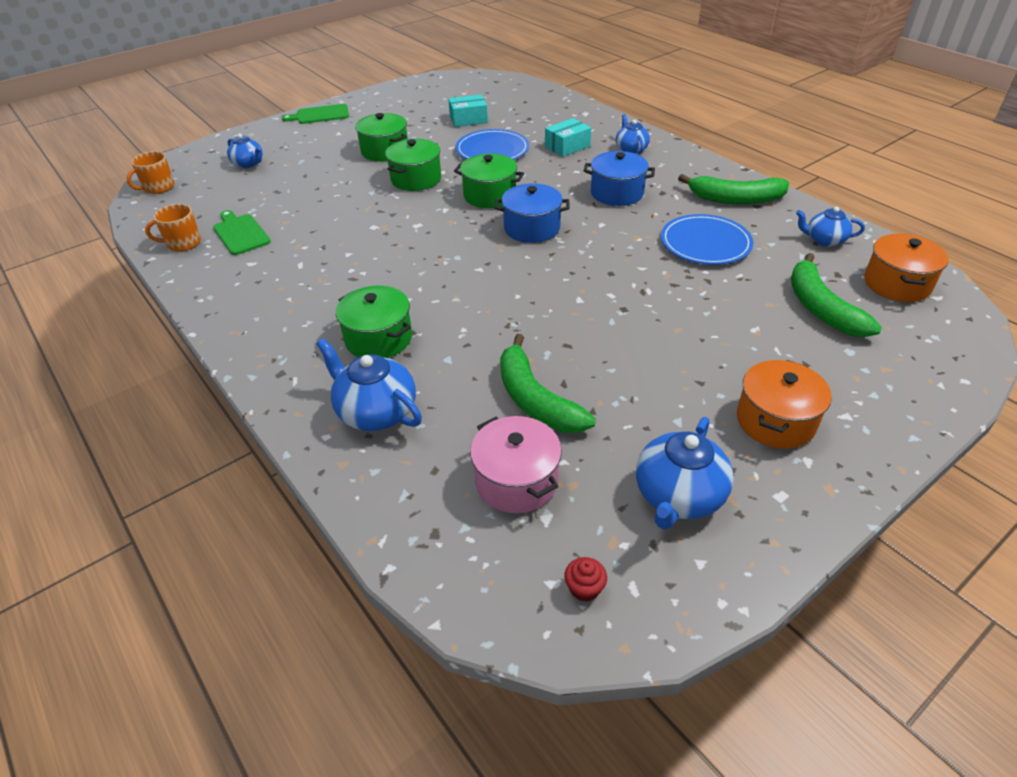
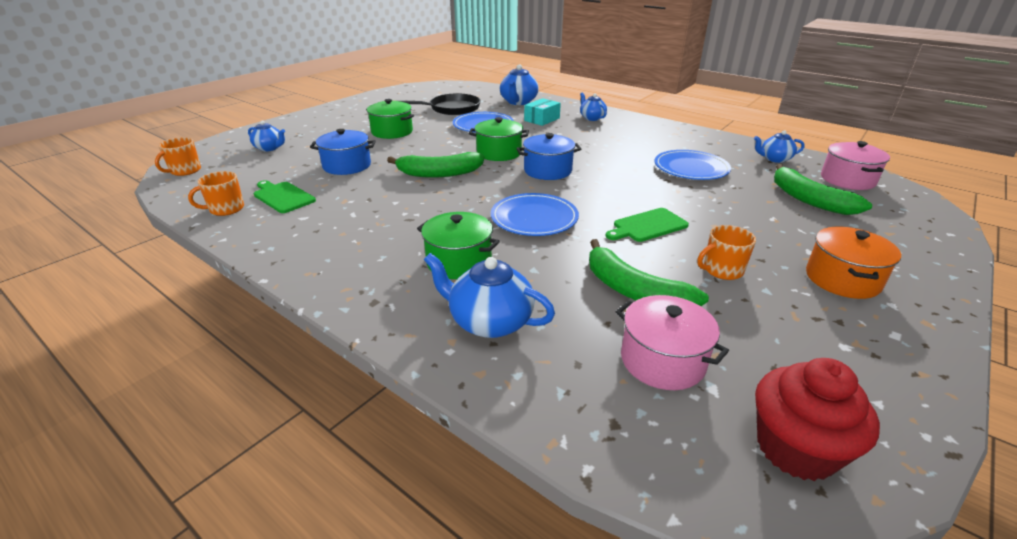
camera: 15 degrees left, 10 degrees down
(320, 115) = (322, 113): green cutting board -> green cutting board (647, 226)
(416, 179) = (429, 147): green pot -> none
(468, 119) = (452, 109): turquoise box -> black pan
(482, 293) = (534, 218): none -> blue plate
(584, 588) = (795, 448): red cupcake -> red cupcake, size x2.36
(617, 193) = (600, 144): blue pot -> blue pot (347, 166)
(646, 389) = (722, 270): none -> orange mug
(678, 496) = (814, 349): blue teapot -> blue teapot (518, 102)
(735, 199) = (691, 141): green banana -> green banana (439, 173)
(897, 284) = (847, 180): orange pot -> pink pot

